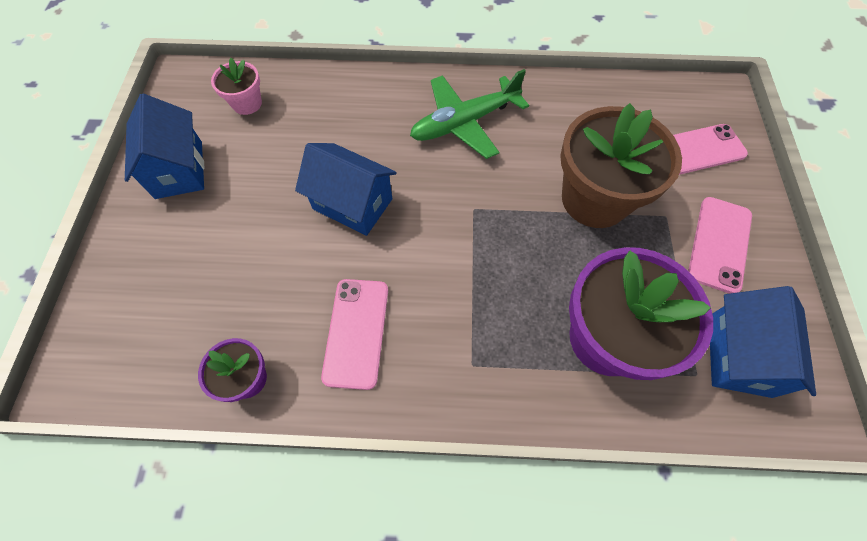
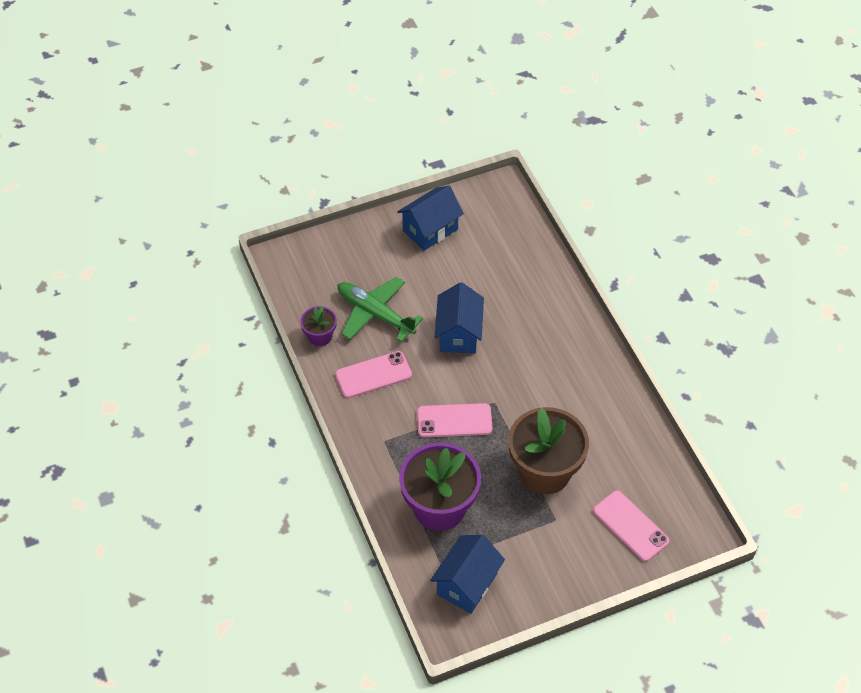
camera: 65 degrees right, 10 degrees down
(247, 103) = (504, 236): pink flower pot -> none
(464, 122) = (566, 369): green plane -> green plane (375, 314)
(719, 244) = (550, 558): pink phone -> pink phone (454, 421)
(738, 355) = (467, 584): blue house -> blue house turned 45 degrees counterclockwise

